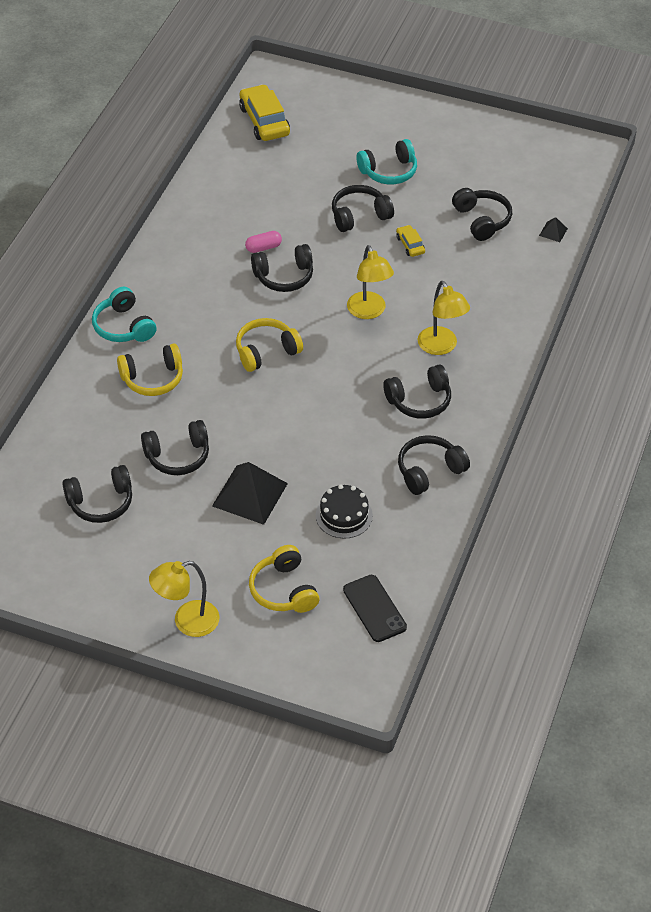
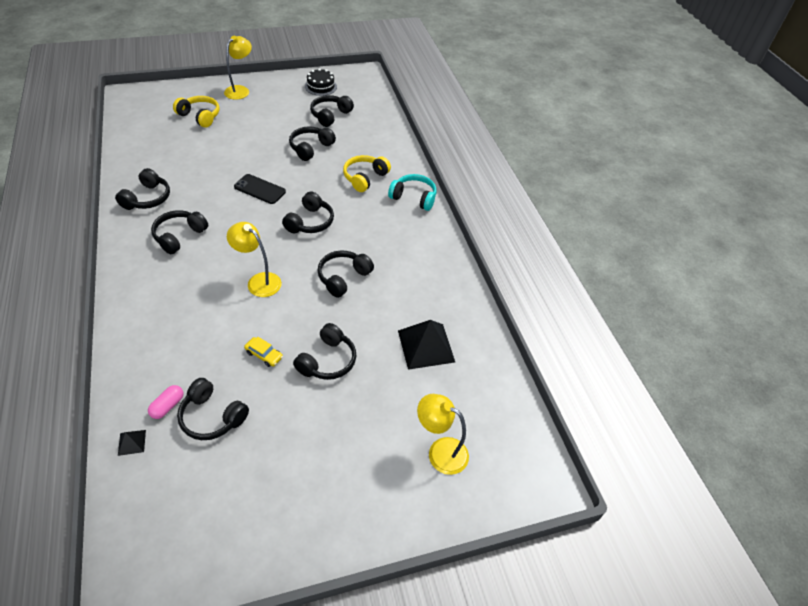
camera: 140 degrees right, 0 degrees up
(249, 494) = (253, 146): black pyramid -> black pyramid (426, 346)
(263, 247) = (378, 292): pink capsule -> pink capsule (168, 406)
(264, 121) = (493, 417): yellow car -> none
(266, 351) = (310, 222): yellow headphones -> black headphones
(344, 515) = (189, 157): black cake -> black cake (320, 86)
(374, 608) = (143, 126): black phone -> black phone (260, 189)
(389, 171) = (336, 424): turquoise headphones -> none
(441, 347) = (184, 280): yellow lamp -> yellow lamp (440, 451)

